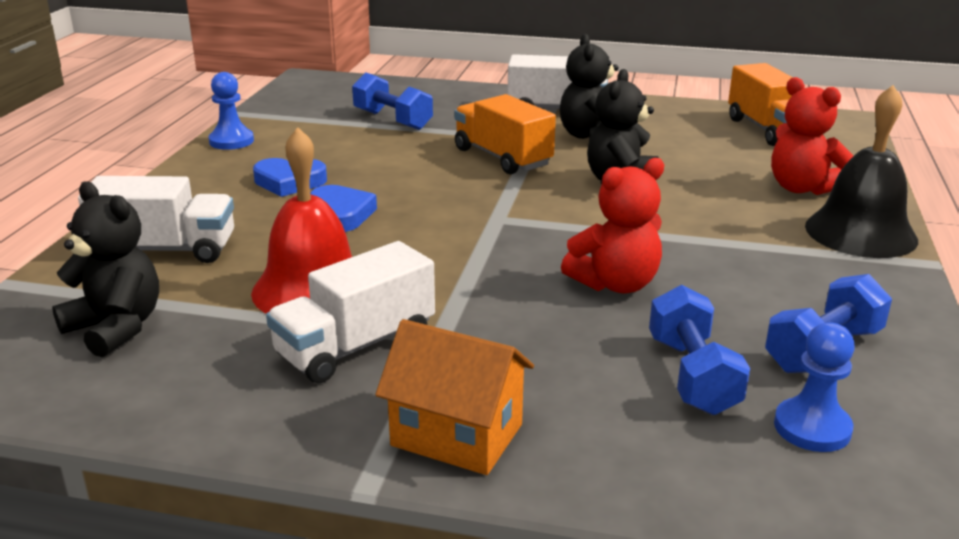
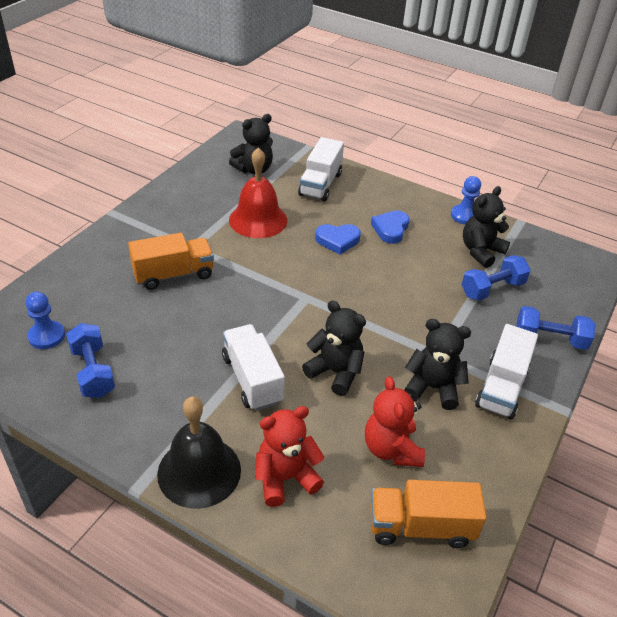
camera: 105 degrees right, 15 degrees up
(316, 129) = (481, 251): none -> black teddy bear
(356, 346) = (200, 224): white truck -> white truck (252, 379)
(457, 435) = (122, 237): orange house -> none
(502, 158) = (402, 325): orange truck -> orange truck (173, 274)
(615, 284) = (204, 319): red teddy bear -> red teddy bear (391, 449)
(692, 375) = (109, 314): blue dumbbell -> blue dumbbell (550, 339)

